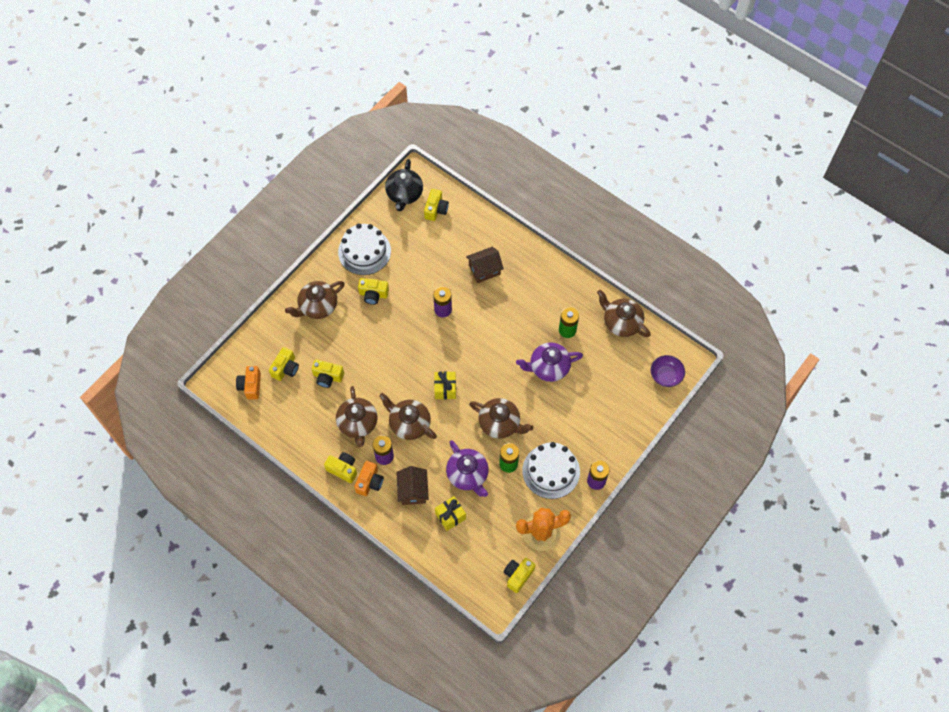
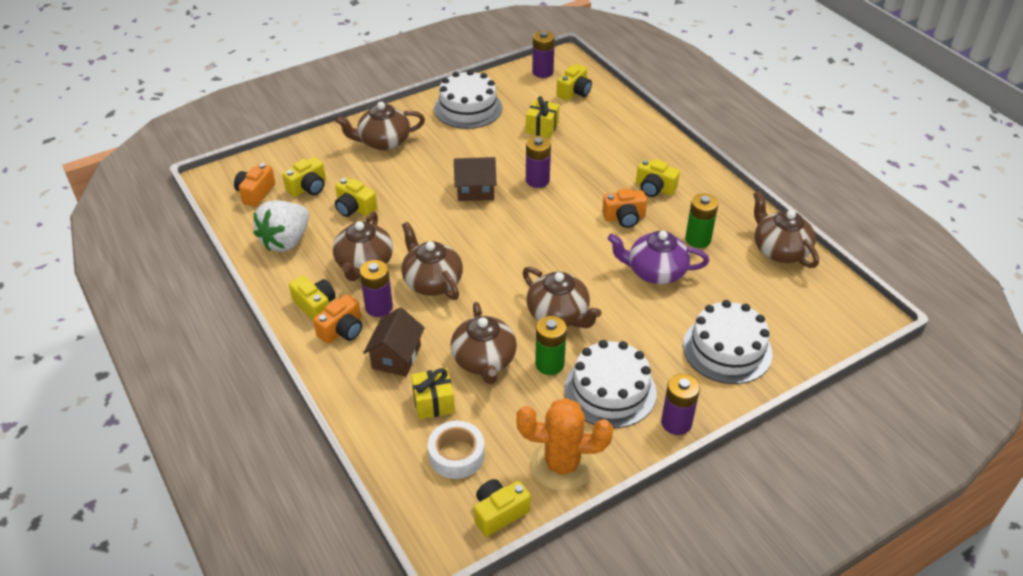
camera: 20 degrees right, 20 degrees down
(295, 422) = (286, 241): none -> white strawberry
(373, 294) = (457, 147): yellow camera -> yellow camera (654, 188)
(404, 194) = (542, 72): black teapot -> purple battery
(445, 389) = (500, 258): yellow gift -> yellow gift (542, 128)
(468, 475) = (484, 360): purple teapot -> brown teapot
(479, 547) = (456, 455): none -> white tape
(484, 270) = (609, 156): brown house -> brown house (475, 190)
(513, 326) = (624, 218): none -> orange camera
(610, 416) = (727, 349): none -> white cake
(666, 375) = (829, 324): purple bowl -> none

